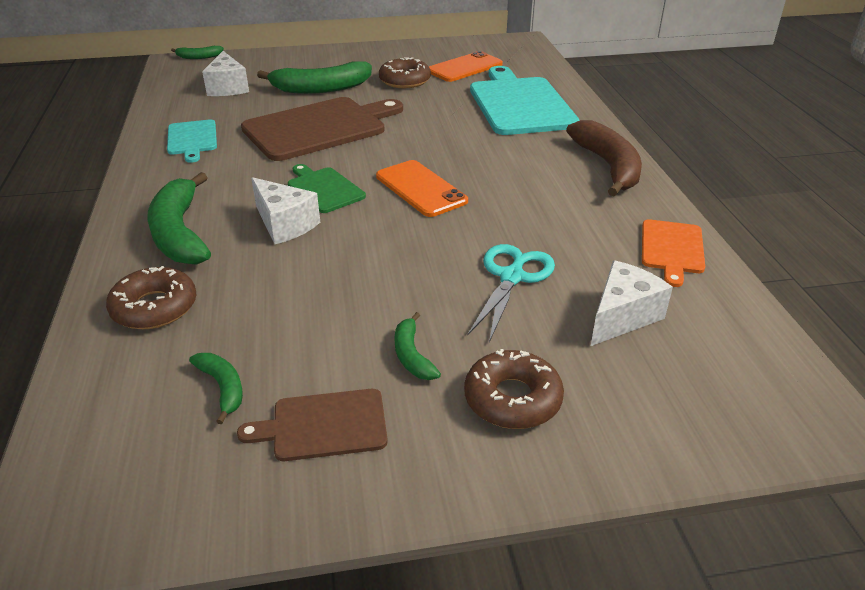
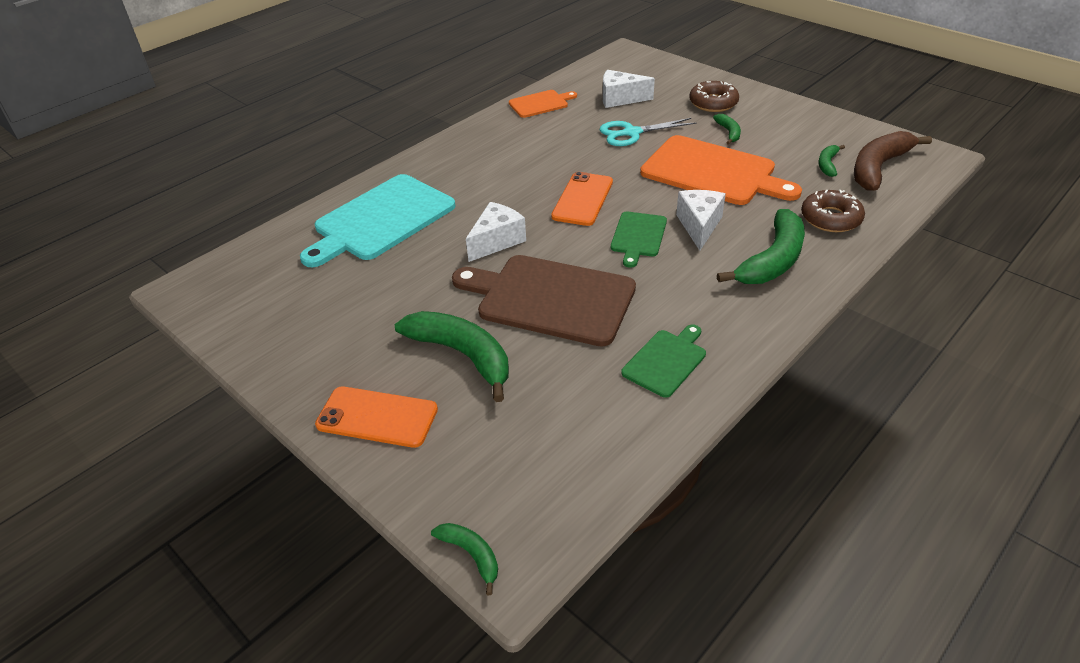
camera: 125 degrees left, 5 degrees up
(192, 139) = (666, 361): turquoise cutting board -> green cutting board
(228, 87) = (535, 433): white cheese -> white cheese (497, 241)
(324, 425) = (797, 132): brown cutting board -> none
(349, 285) = (712, 172): none -> orange cutting board
(404, 81) = (384, 309): brown donut -> none
(412, 355) = (729, 132): green banana -> green banana turned 45 degrees counterclockwise
(464, 67) = (309, 289): orange phone -> orange phone (377, 417)
(608, 166) = (460, 147): brown banana -> brown banana (878, 167)

